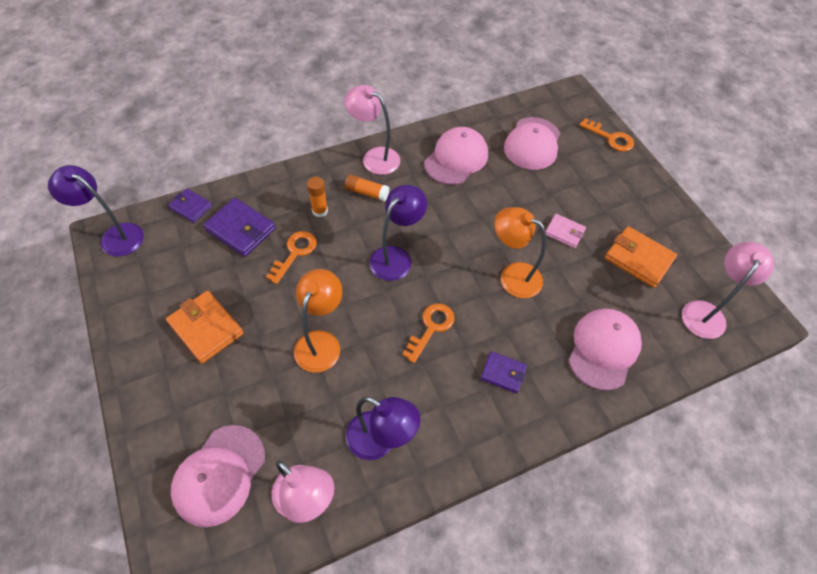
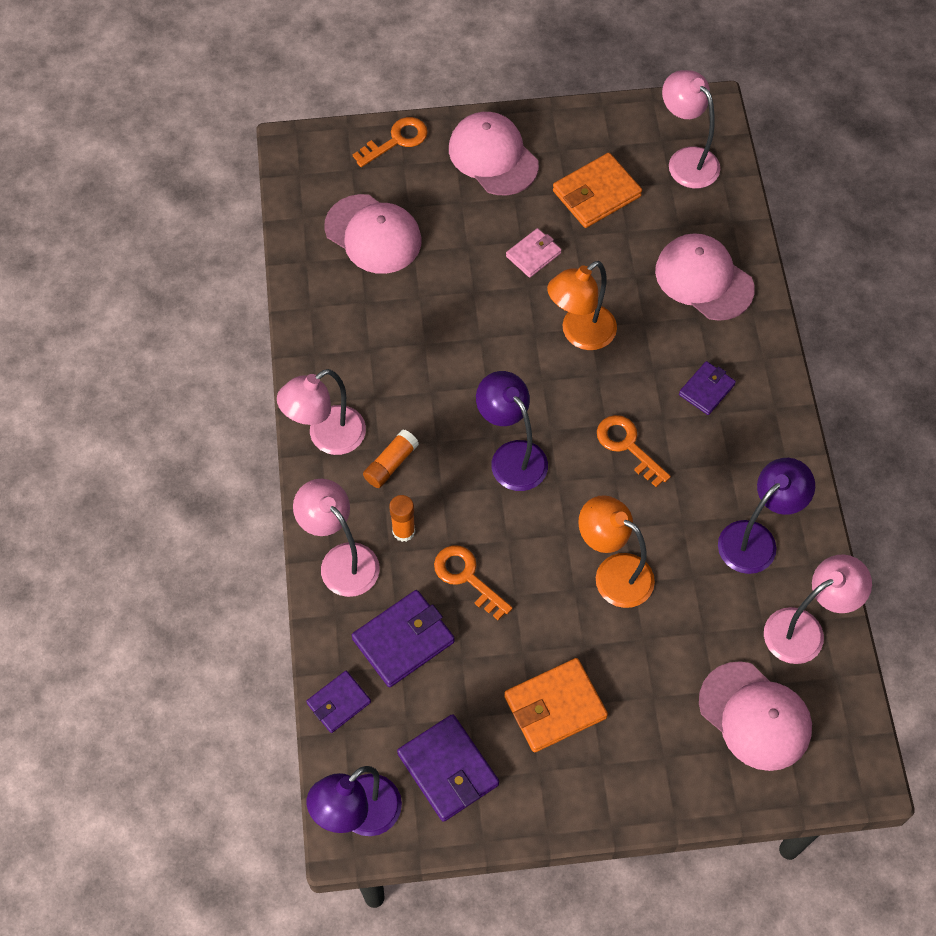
camera: 70 degrees left, 5 degrees up
(151, 275) = (448, 769): none -> purple wallet
(290, 185) = (341, 560): none -> pink lamp
(456, 158) = (367, 335): pink cap -> pink cap (493, 156)

